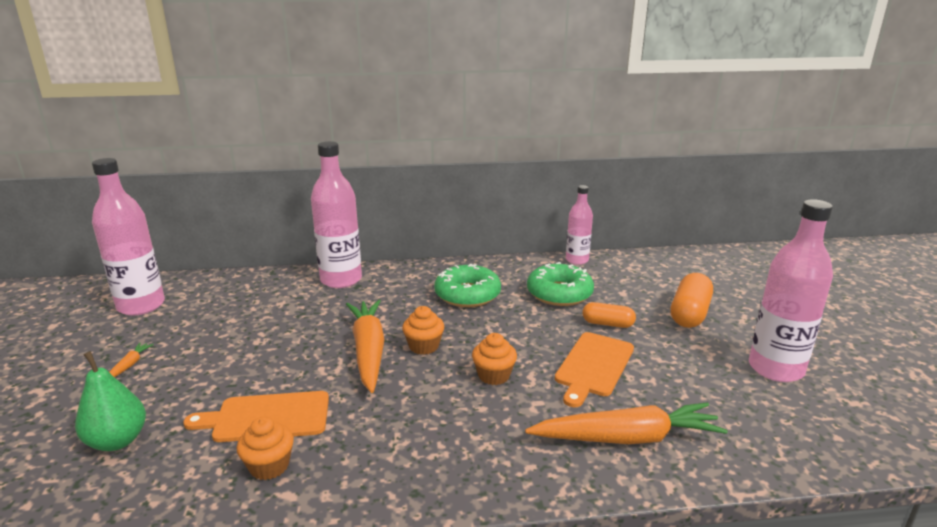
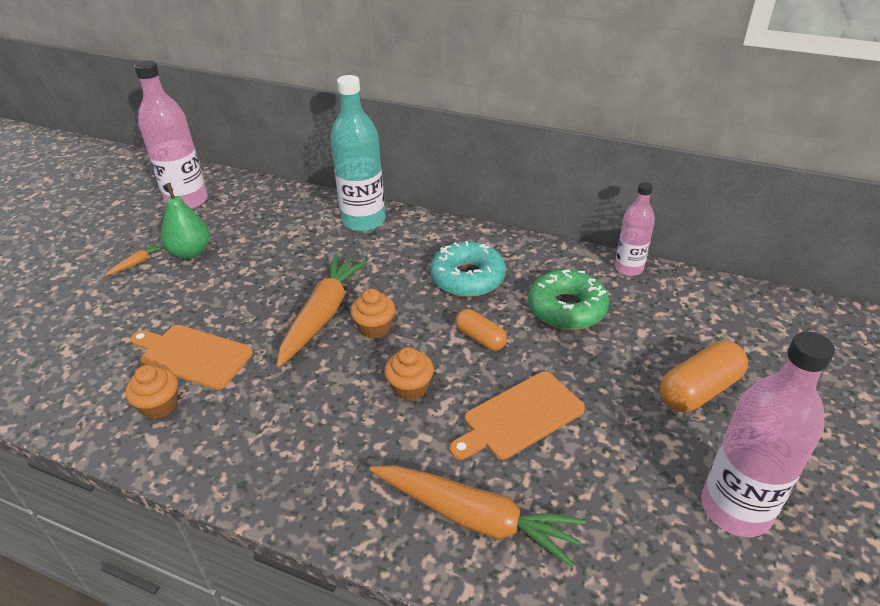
camera: 30 degrees right, 15 degrees up
(117, 441) = (82, 335): green pear -> green pear (190, 252)
(341, 280) = (363, 221): pink bottle -> turquoise bottle
(467, 294) = (467, 278): green donut -> turquoise donut
(607, 324) = (585, 368): orange capsule -> orange capsule (480, 338)

